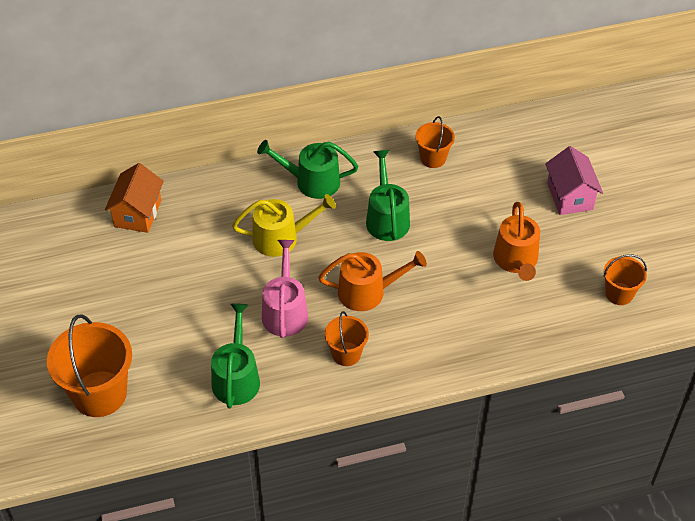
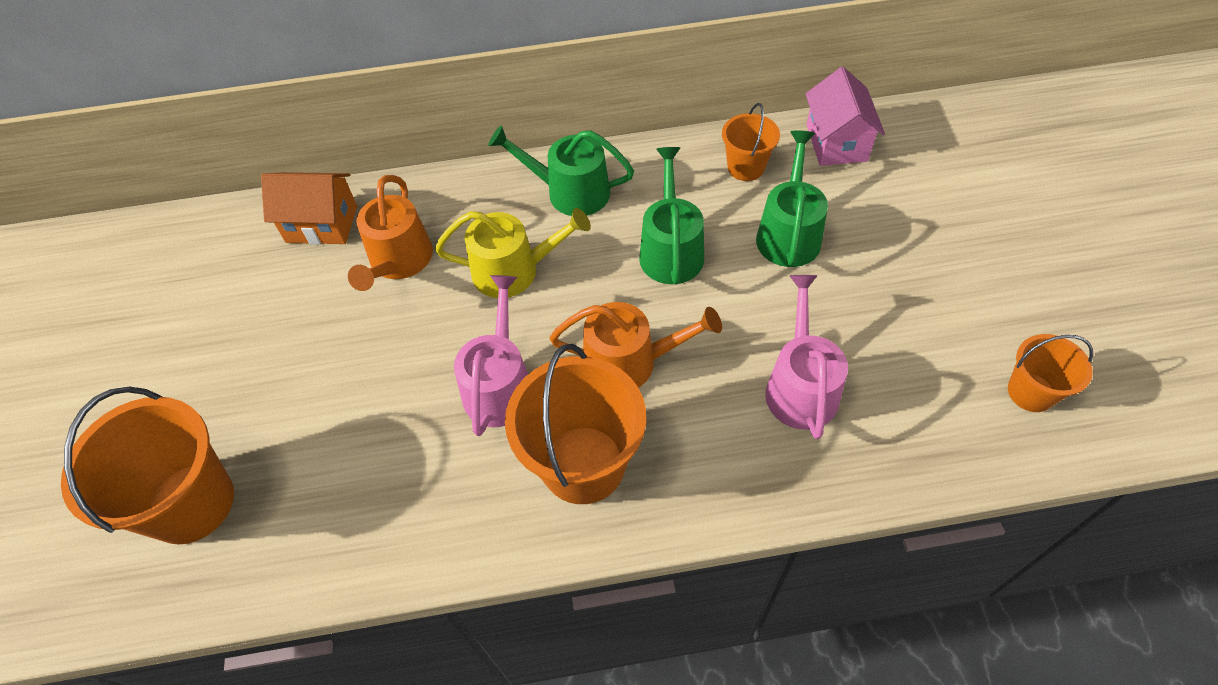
camera: 10 degrees right, 5 degrees up
(138, 213) = (322, 224): orange house -> orange house turned 75 degrees clockwise
(236, 378) = (405, 492): green watering can -> green watering can (789, 233)
(346, 354) = (583, 464): orange bucket -> orange bucket, size x1.83
(478, 299) = (800, 387): none -> pink watering can
(516, 260) = (863, 326): orange watering can -> orange watering can (399, 261)
(570, 196) = (947, 231): pink house -> pink house (836, 142)

